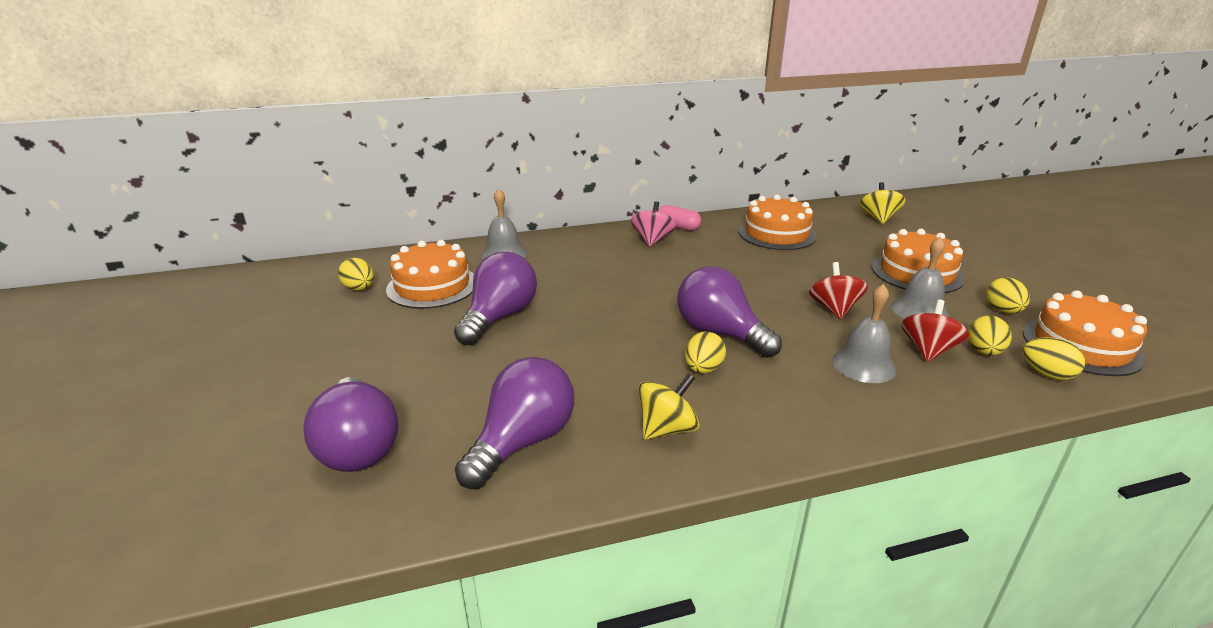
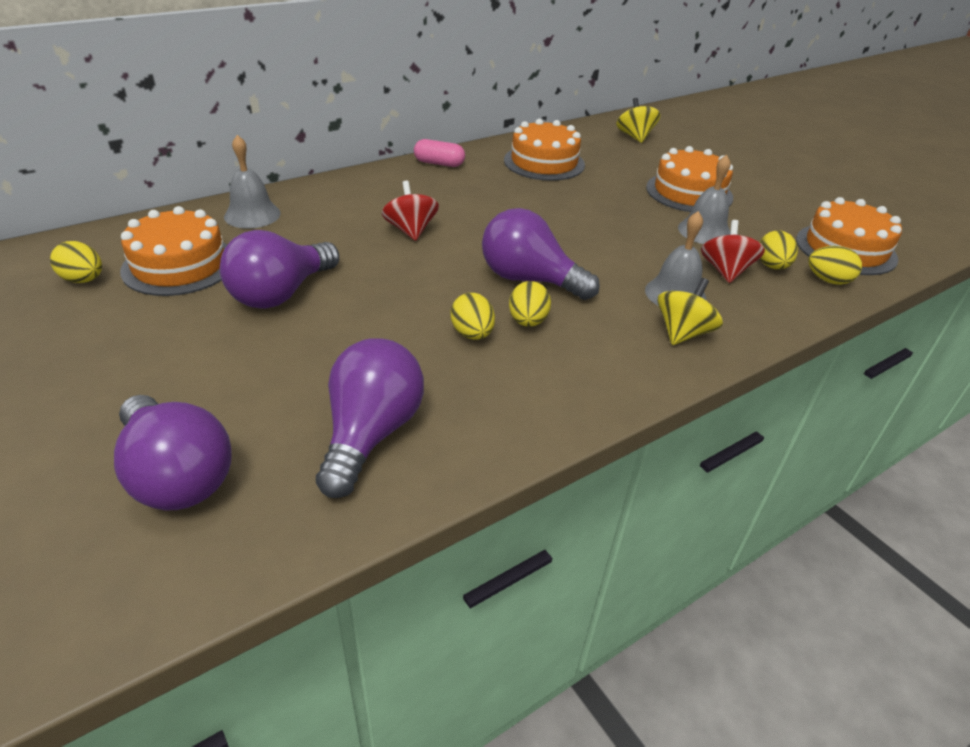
camera: 20 degrees left, 10 degrees up
(499, 317) = (281, 293): purple light bulb -> purple light bulb turned 150 degrees counterclockwise
(652, 240) = (418, 181): pink spinning top -> none
(667, 429) = (516, 391): yellow spinning top -> yellow spinning top (682, 333)
(834, 309) = (628, 239): red spinning top -> red spinning top (411, 230)
(1002, 311) = (774, 223): yellow egg -> yellow egg (472, 334)

